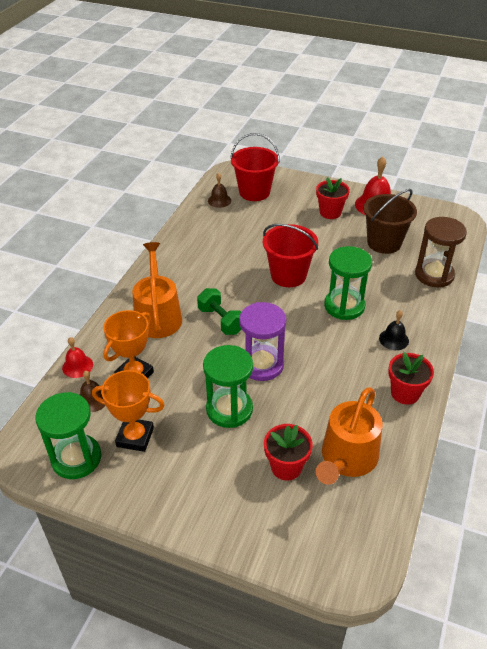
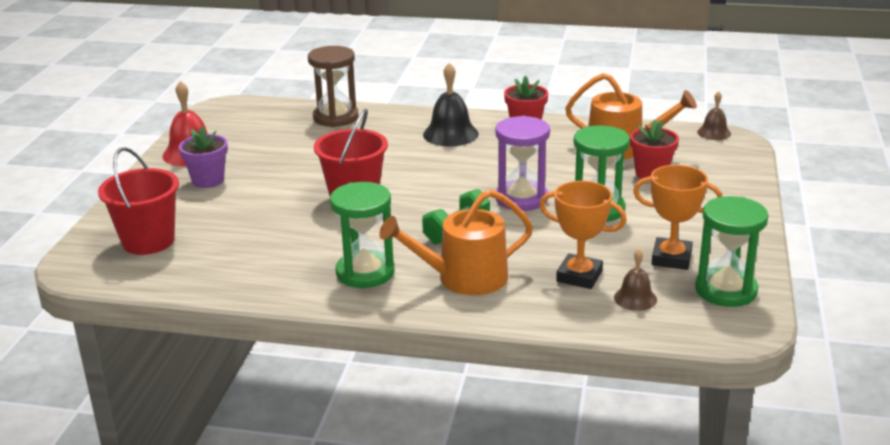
camera: 100 degrees left, 15 degrees down
(77, 366) = (586, 322): red bell -> none
(135, 437) = (671, 258): orange trophy -> orange trophy turned 75 degrees counterclockwise
(219, 200) = (170, 268): brown bell -> brown bell (714, 133)
(330, 212) = (208, 180): red flower pot -> purple flower pot
(344, 306) = (404, 161): green hourglass -> green hourglass (365, 272)
(384, 243) = (277, 145): brown bucket -> none
(394, 339) = (450, 134): black bell -> black bell, size x1.70

